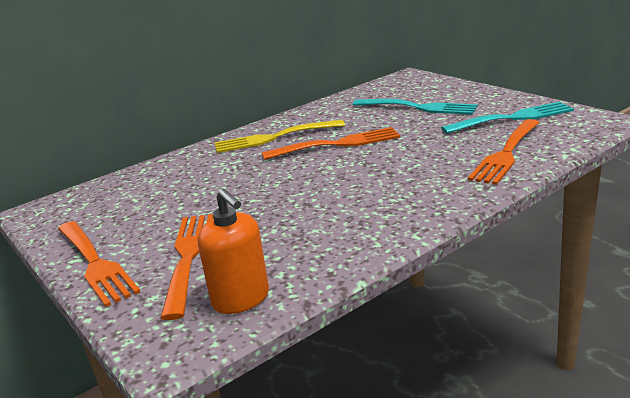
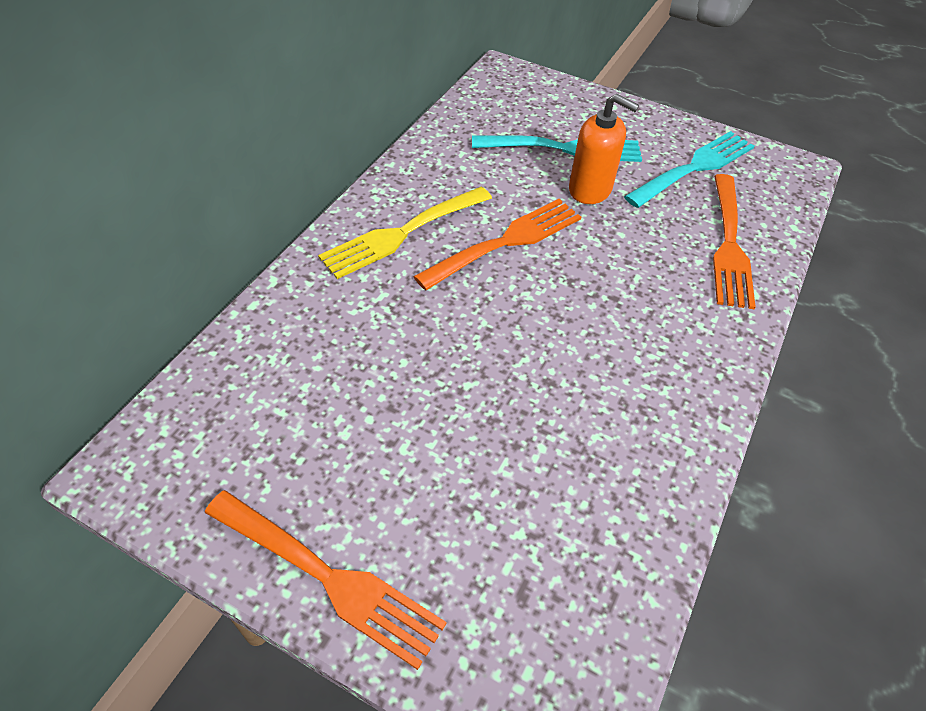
camera: 30 degrees left, 25 degrees up
(188, 257) = (464, 532): orange fork -> none
(241, 299) = (595, 601): orange soap dispenser -> orange soap dispenser (590, 189)

